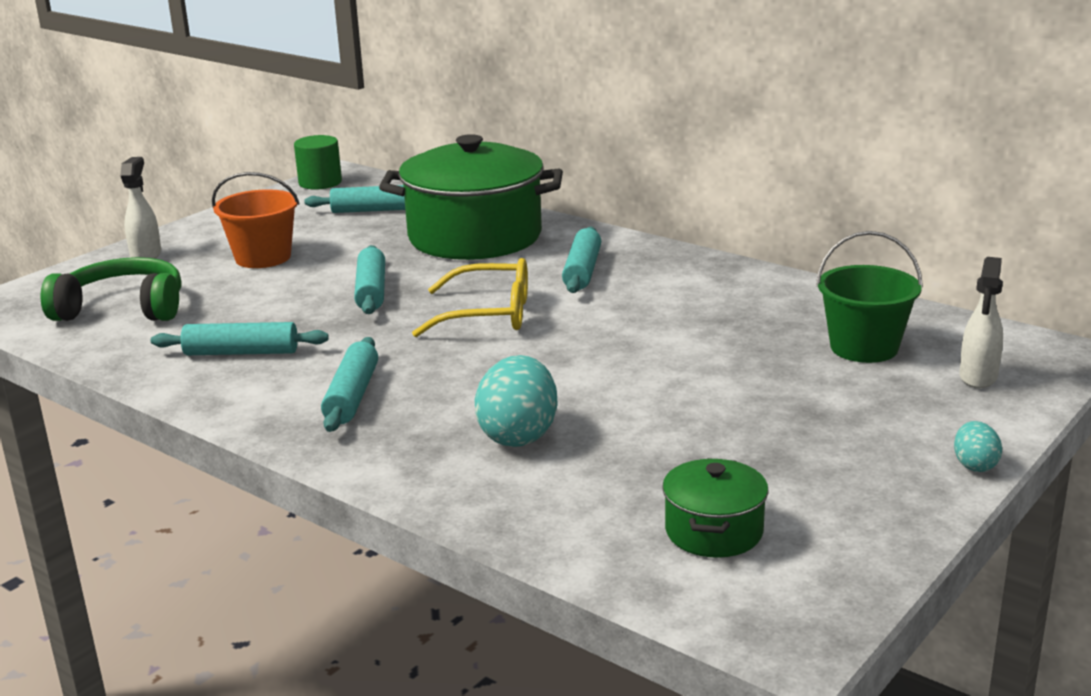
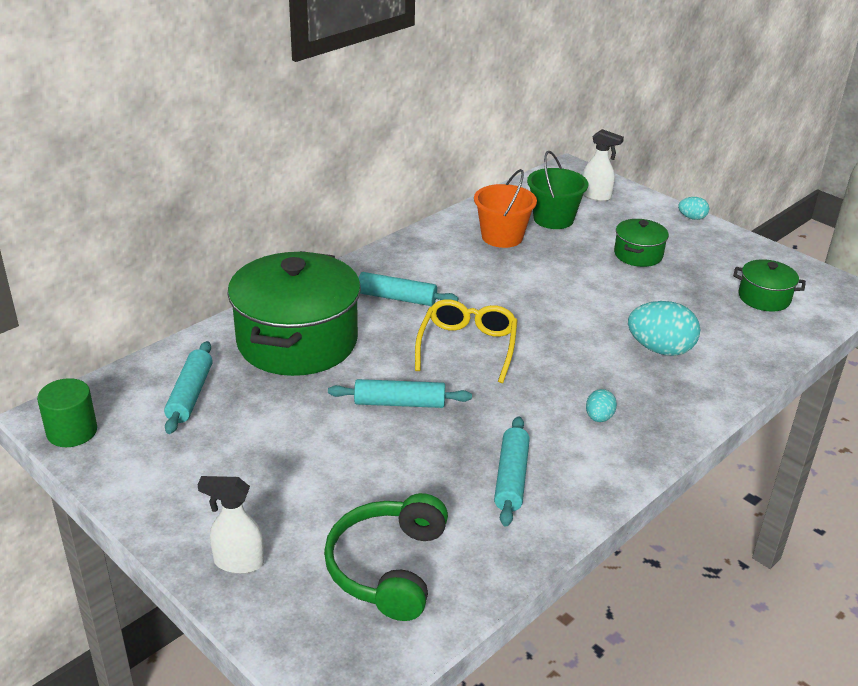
camera: 85 degrees left, 10 degrees up
(263, 257) = (287, 470): orange bucket -> orange bucket (502, 237)
(352, 396) = (599, 417): turquoise rolling pin -> turquoise egg
(794, 416) = (638, 255): none -> green pot

